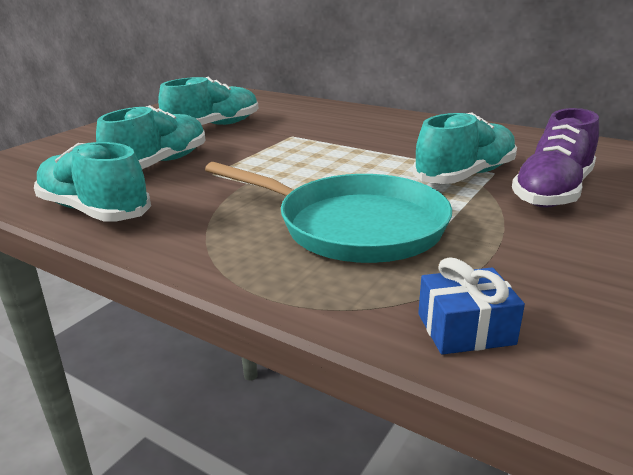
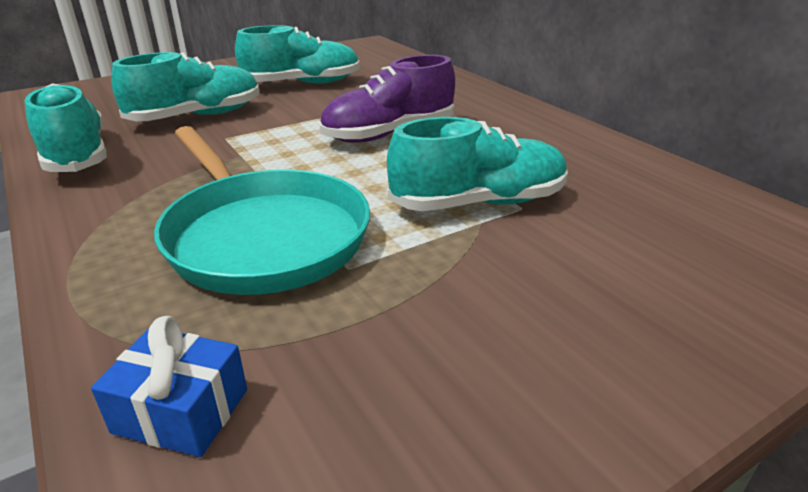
camera: 25 degrees right, 5 degrees up
(552, 192) = (559, 255): purple shoe -> purple shoe (389, 134)

